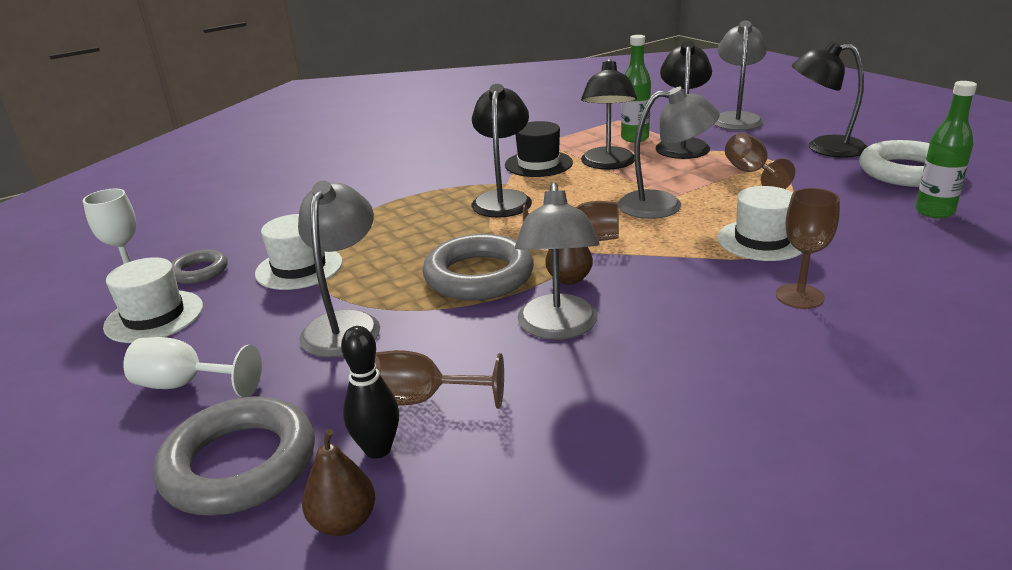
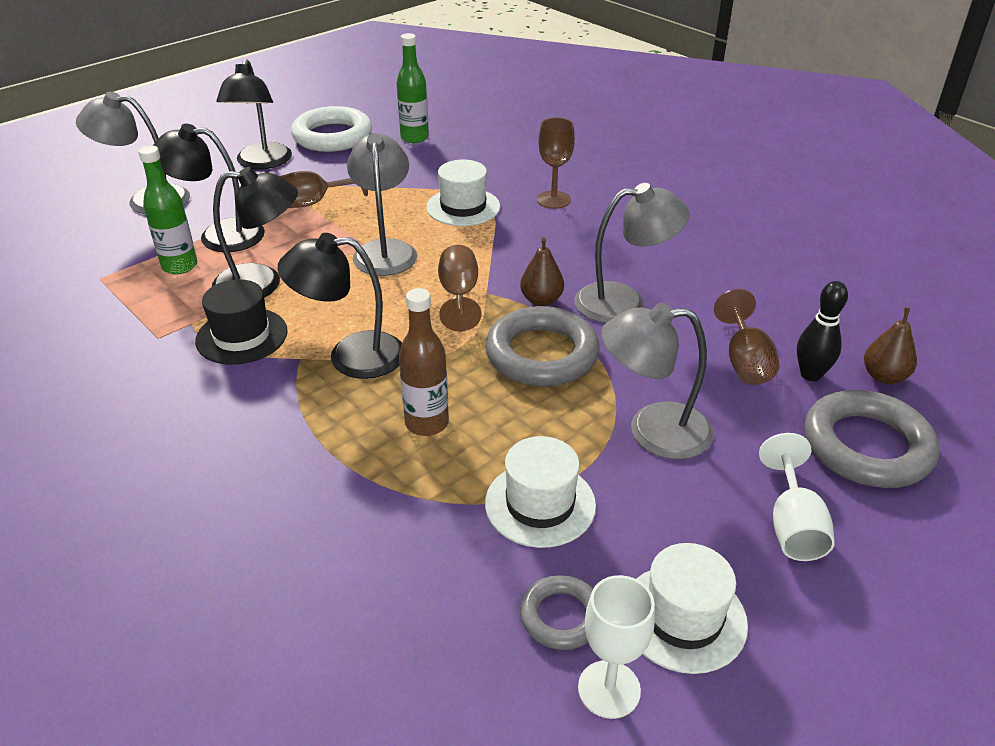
camera: 100 degrees left, 10 degrees up
(410, 227) = (427, 423): none -> brown bottle

